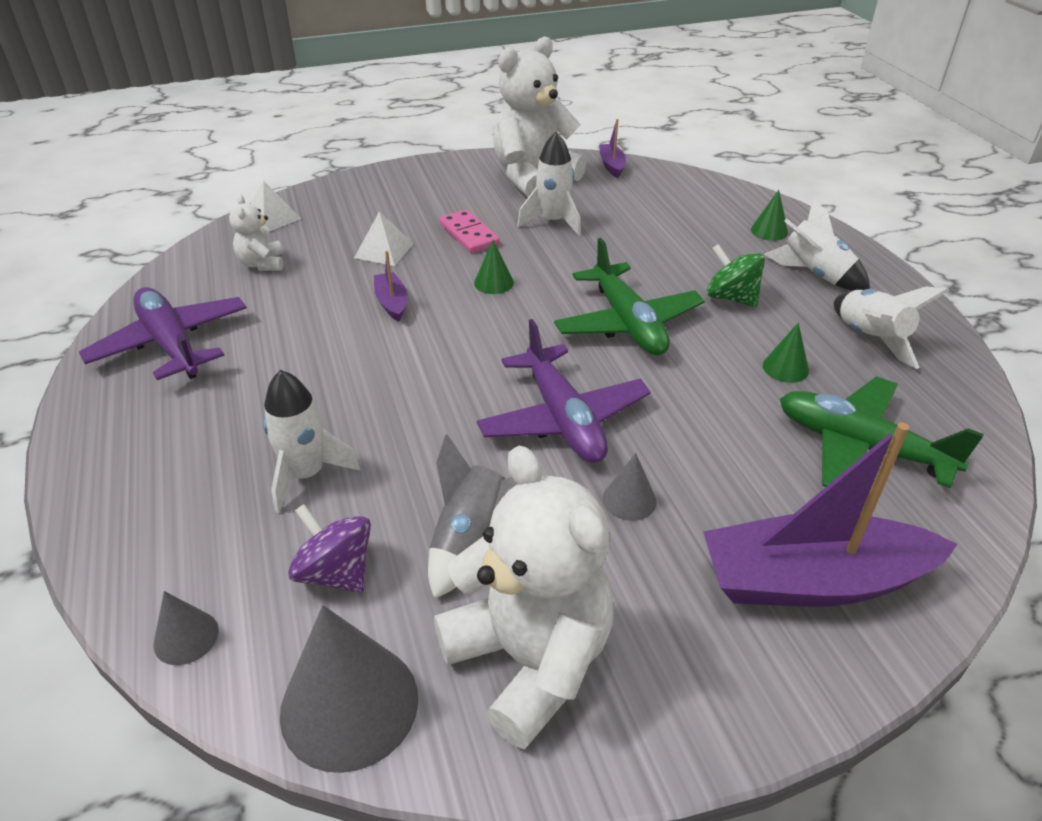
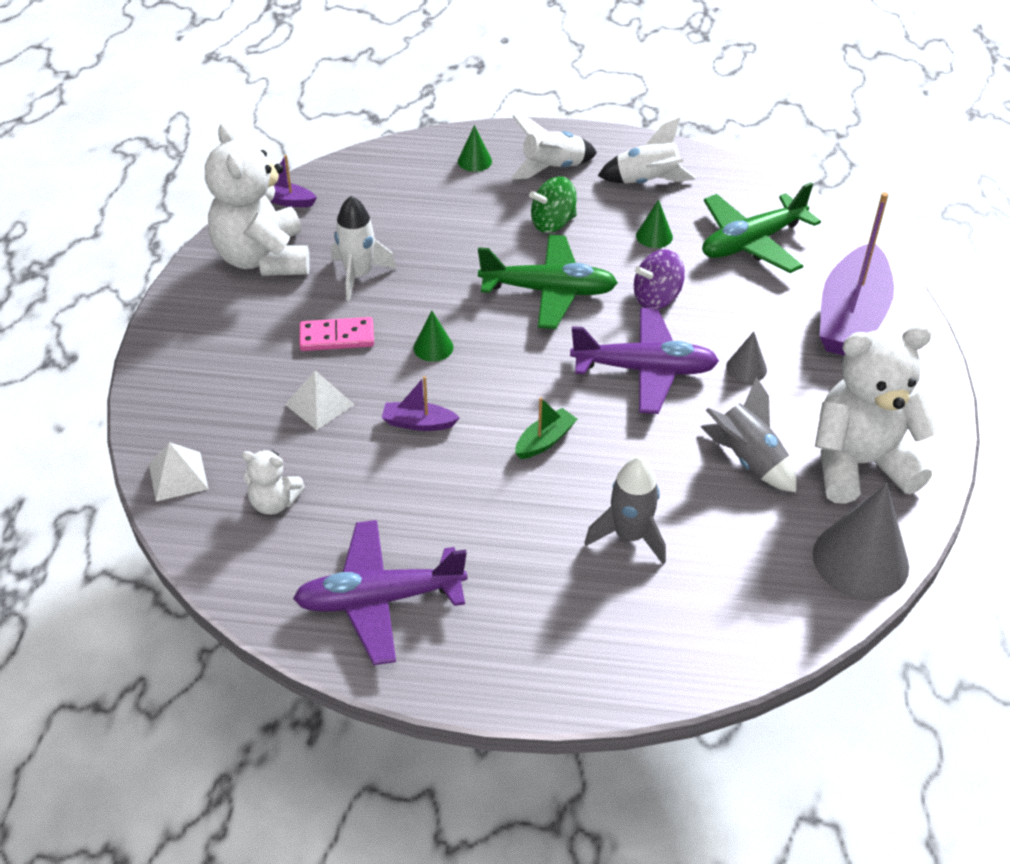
camera: 65 degrees left, 5 degrees up
(186, 637) = (769, 638): grey cone -> none
(306, 474) = (629, 536): white rocket -> grey rocket
(336, 572) = (744, 541): purple spinning top -> purple spinning top (656, 298)
(412, 380) = (544, 441): none -> green boat

